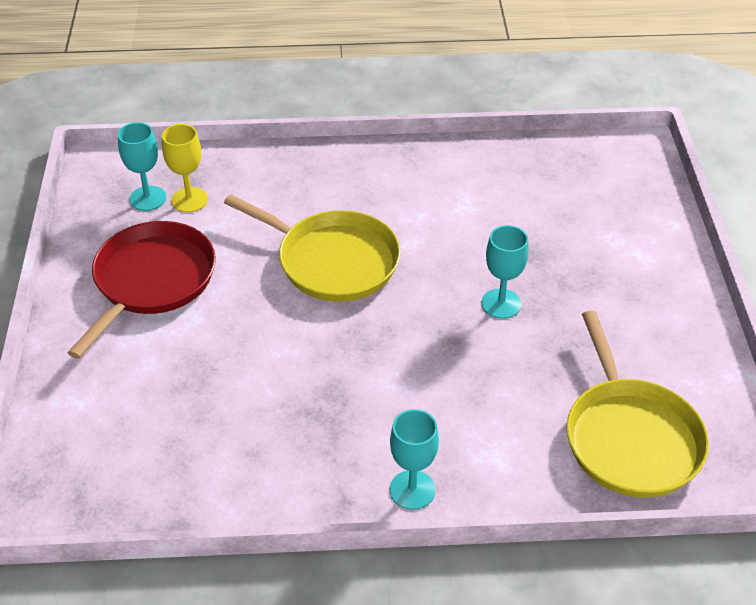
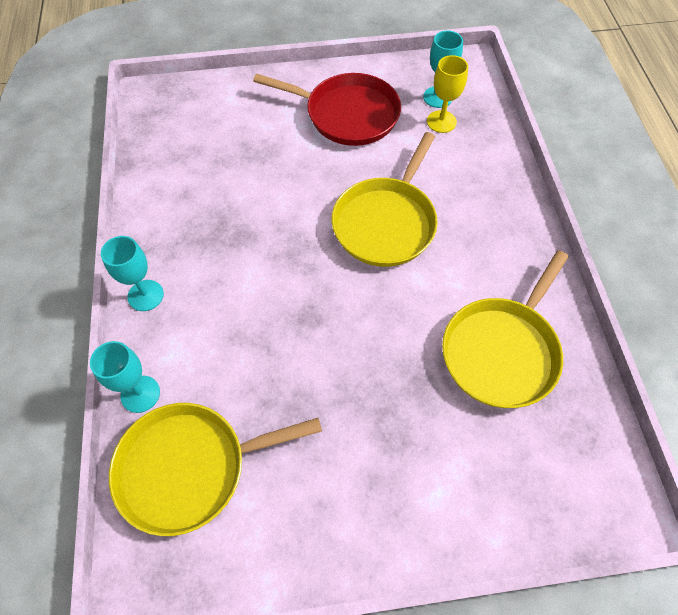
camera: 85 degrees right, 15 degrees up
(498, 195) = (502, 351): none -> yellow pan
(501, 304) = (349, 356): turquoise goblet -> turquoise goblet (140, 394)

